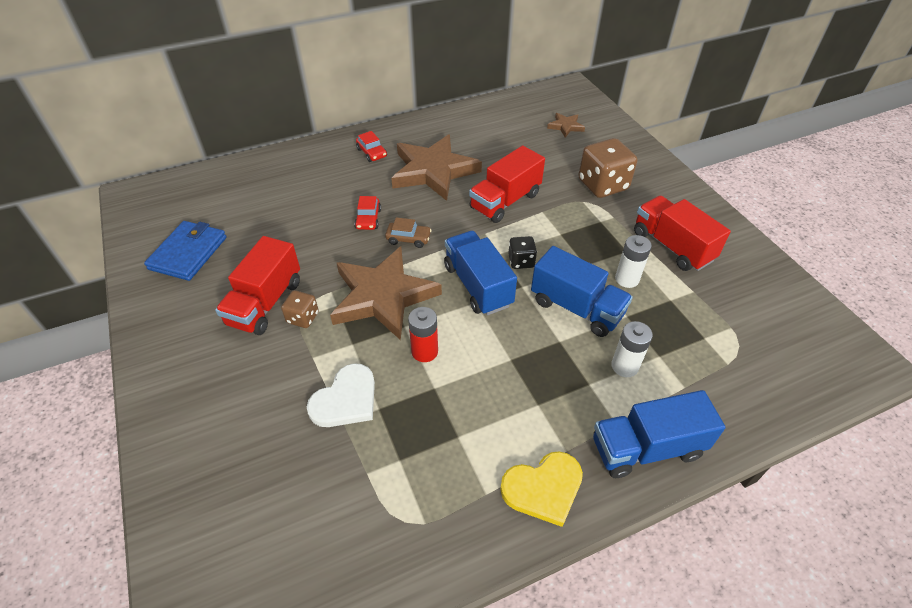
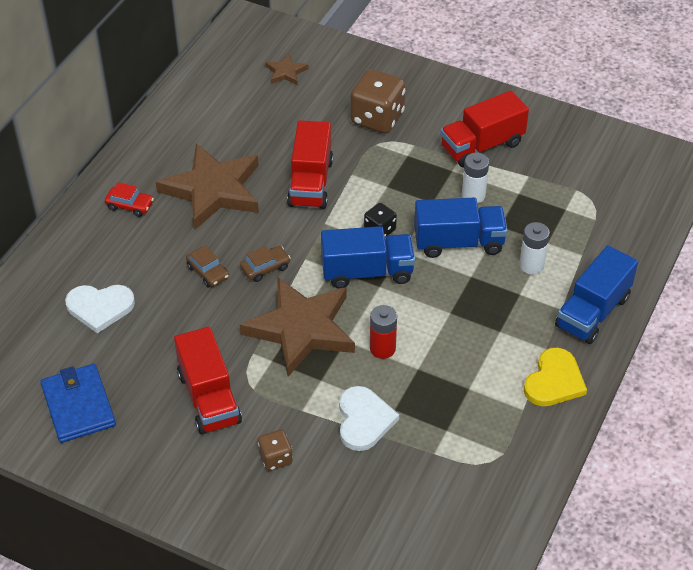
camera: 40 degrees left, 0 degrees up
(278, 201) = (100, 307): none -> white heart
(303, 318) = (256, 388): brown dice -> brown dice (275, 458)
(368, 219) = (208, 272): red car -> brown car
(478, 285) = (367, 272): blue truck -> blue truck turned 150 degrees clockwise
(672, 246) = (482, 146): red truck -> red truck turned 45 degrees counterclockwise

